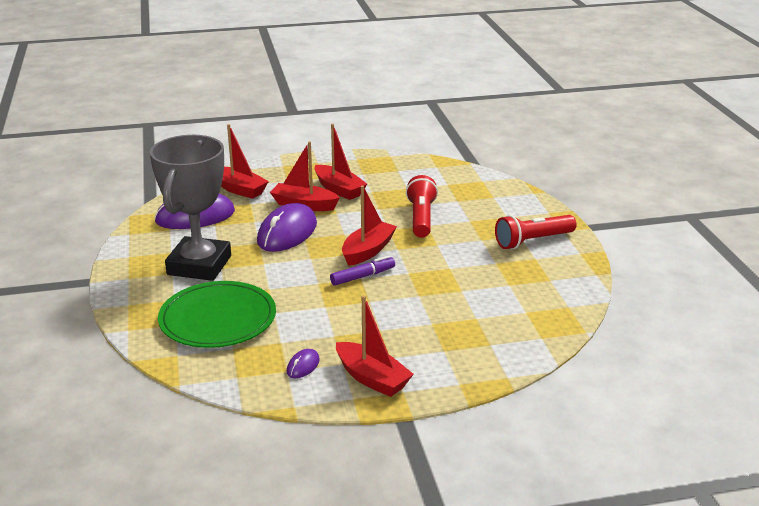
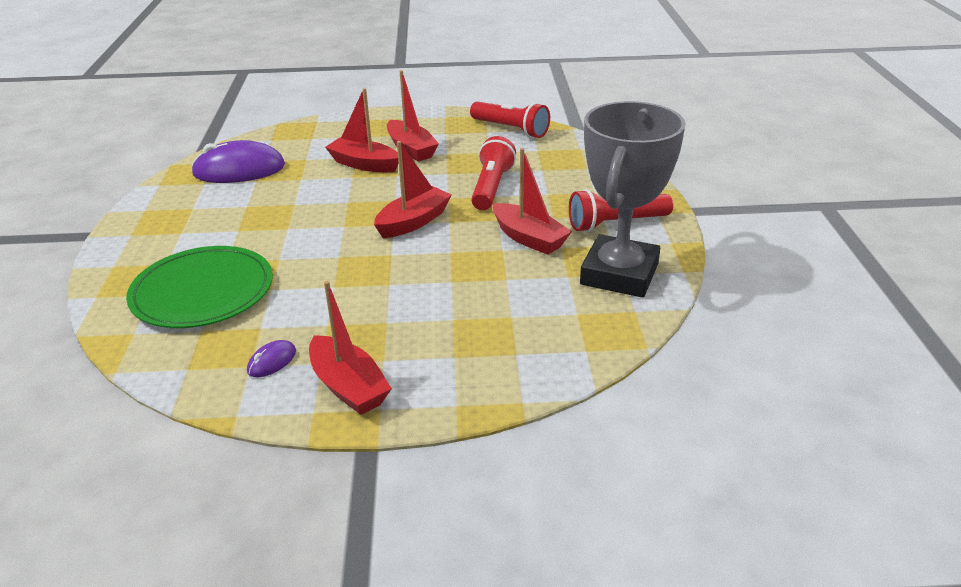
camera: 10 degrees right, 5 degrees up
(199, 265) = (215, 225): grey trophy -> grey trophy (619, 274)
(239, 189) = (302, 143): red boat -> red boat (529, 238)
(287, 233) = (331, 195): purple mouse -> none
(363, 276) = (394, 252): purple marker -> none
(418, 167) = (510, 129): none -> red flashlight

